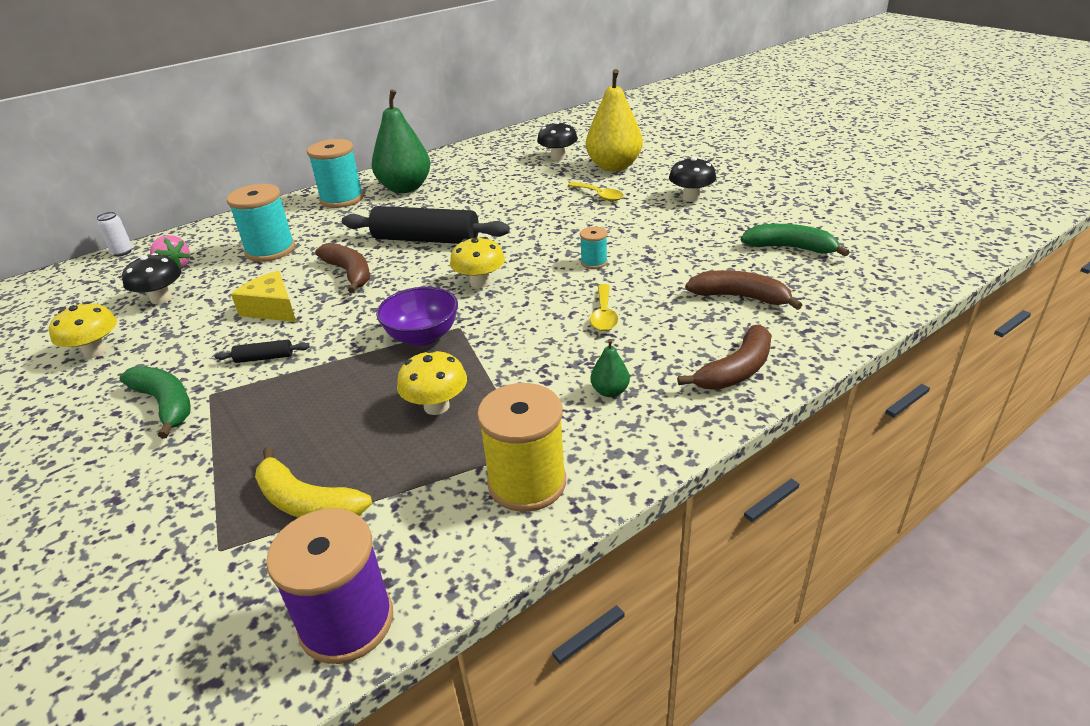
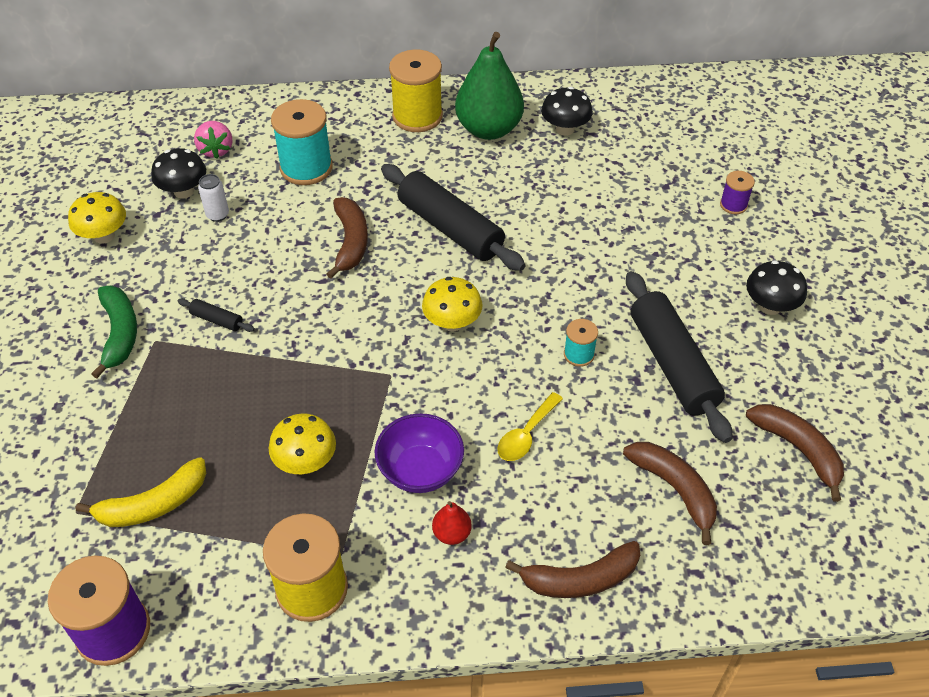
camera: 30 degrees right, 15 degrees up
(122, 252) = (188, 102): white can -> white can (217, 215)
(272, 309) = (259, 257): yellow cheese -> none
(307, 502) = (153, 504): yellow banana -> yellow banana turned 90 degrees counterclockwise
(342, 199) = (417, 116): turquoise spool -> yellow spool
(422, 336) = (353, 368): purple bowl -> purple bowl (420, 470)
(558, 157) = (686, 154): black mushroom -> black mushroom (565, 129)
(599, 195) = (674, 248): yellow spoon -> none
(610, 391) = (451, 533): green pear -> red pear
(614, 167) = (733, 205): yellow pear -> purple spool
(663, 243) = (672, 364): none -> black rolling pin
(790, 248) = (798, 450): green banana -> brown banana

